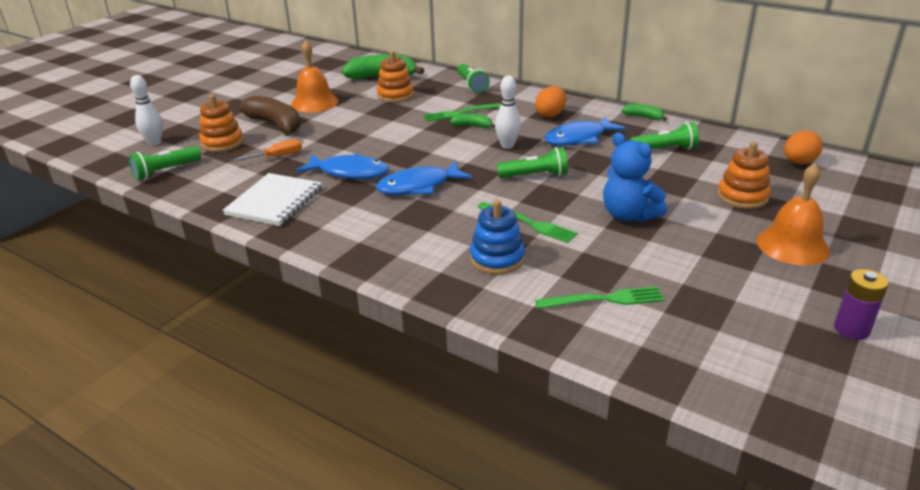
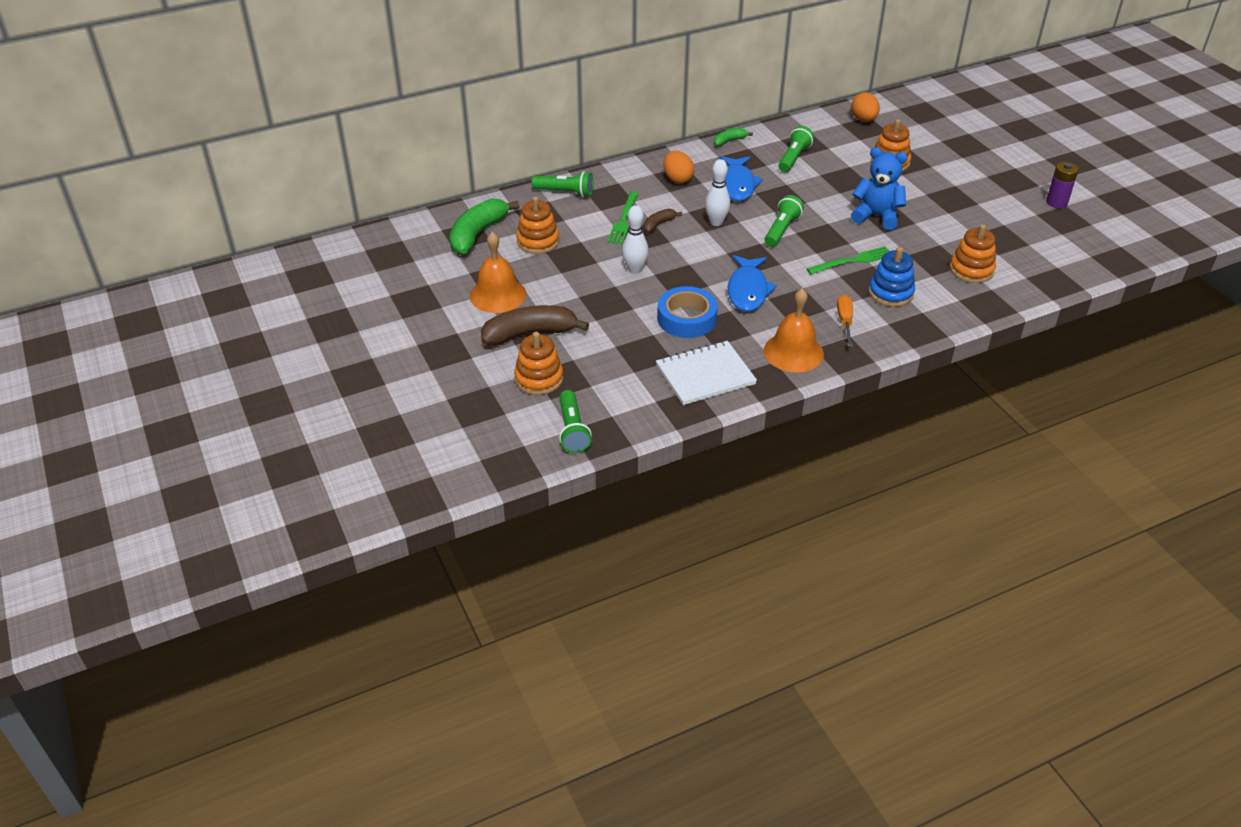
camera: 60 degrees left, 10 degrees up
(154, 143) = (488, 426): white bowling pin -> white bowling pin (635, 270)
(274, 201) = (705, 375): white notebook -> white notebook turned 75 degrees counterclockwise
(276, 157) = (610, 352): orange screwdriver -> orange screwdriver (844, 321)
(349, 172) = (687, 318): blue fish -> blue tape
(472, 126) = (658, 224): green banana -> brown banana
(604, 299) = (971, 270): green fork -> orange stacking toy
(628, 215) = (876, 216): blue teddy bear -> blue teddy bear turned 150 degrees counterclockwise
(792, 245) = (962, 176): orange bell -> orange bell (793, 352)

